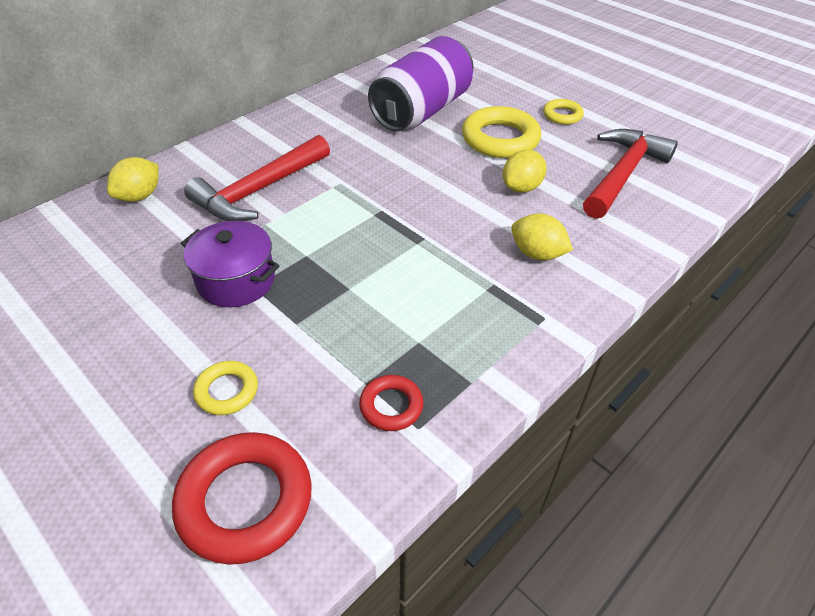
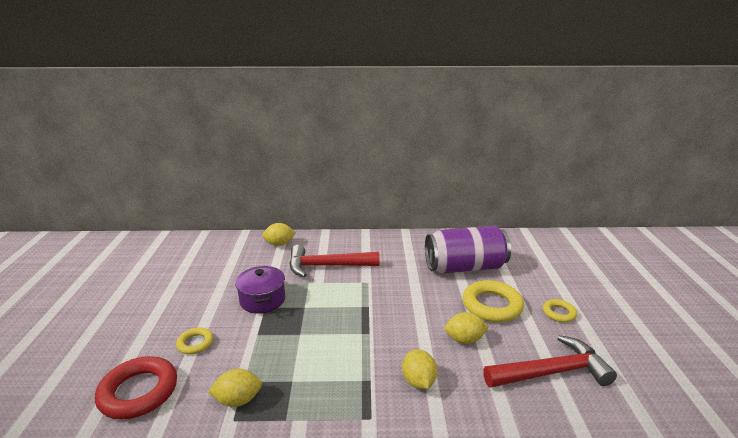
camera: 45 degrees right, 20 degrees down
(391, 406) = (238, 400): red ring -> yellow lemon

